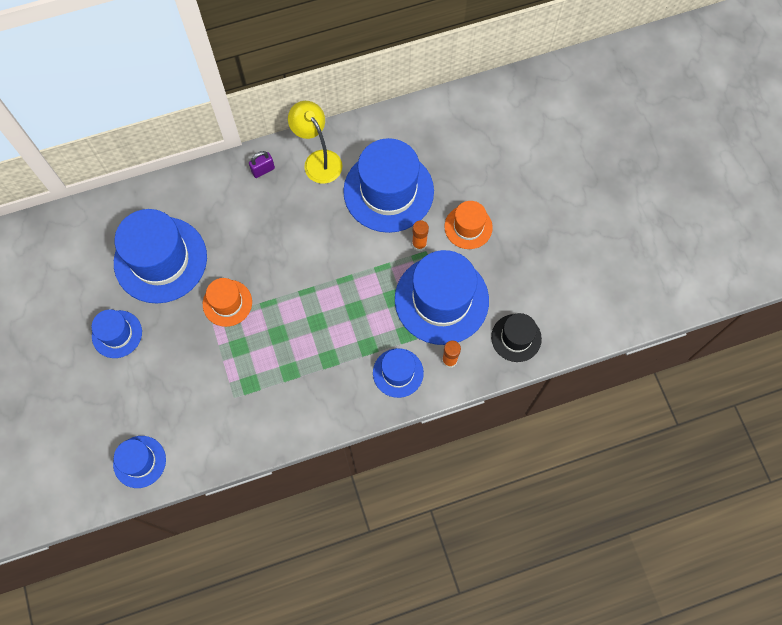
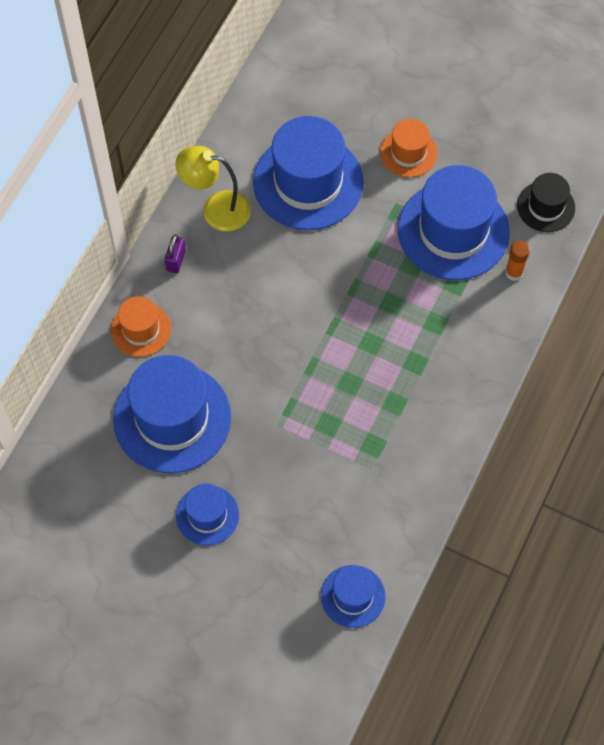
camera: 45 degrees left, 5 degrees down
(227, 303) = (275, 398): orange hat -> orange hat (141, 329)
(398, 373) = (484, 321): blue hat -> none
(419, 244) = (384, 202): orange glue stick -> none

